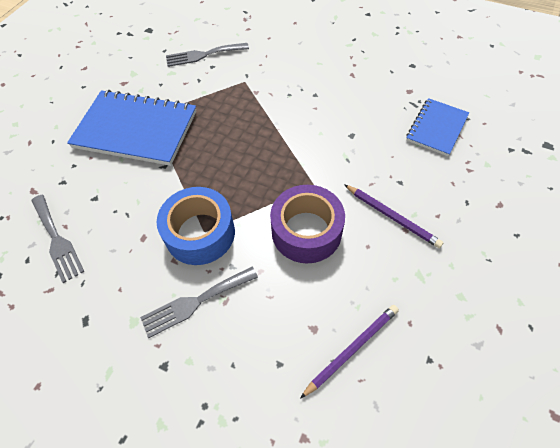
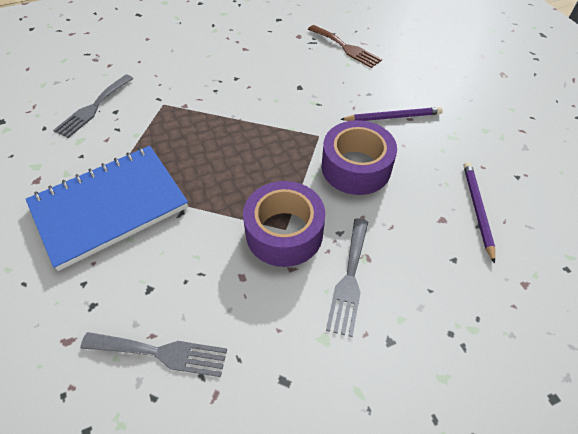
camera: 50 degrees left, 5 degrees down
(200, 233) = (284, 233): blue tape -> purple tape
(436, 128) = (346, 48): blue notebook -> brown fork

